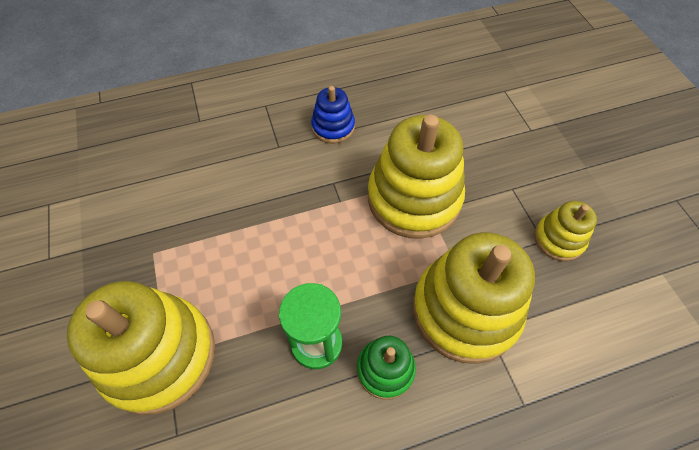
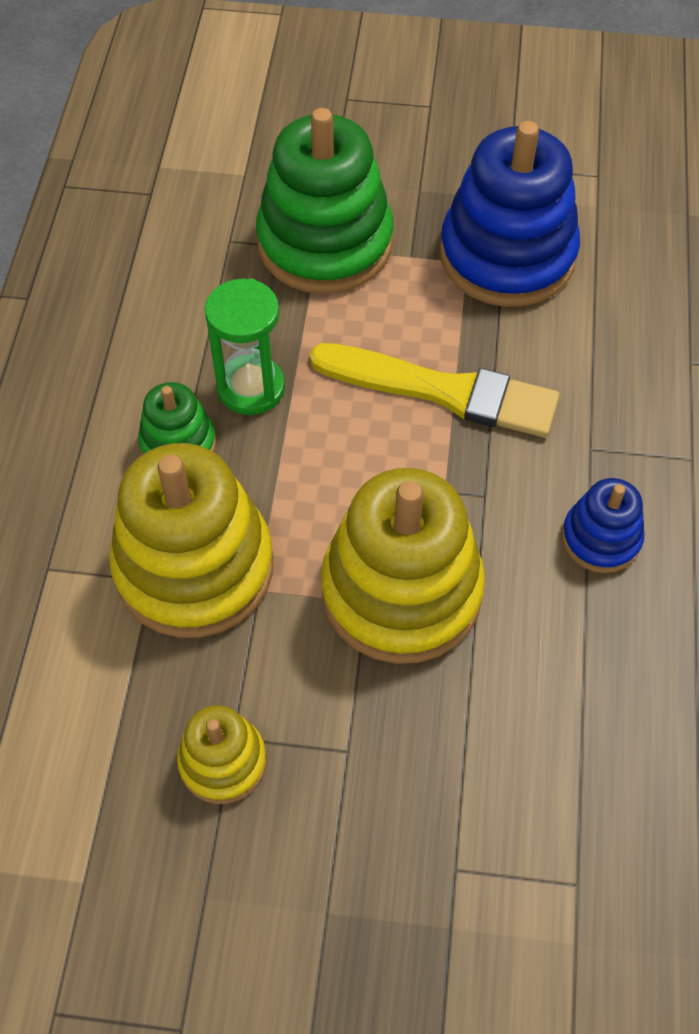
camera: 115 degrees right, 0 degrees up
(140, 231) = (507, 255): none -> blue stacking toy
(159, 355) = (325, 243): yellow stacking toy -> green stacking toy
(269, 227) = (443, 391): none -> yellow brush

